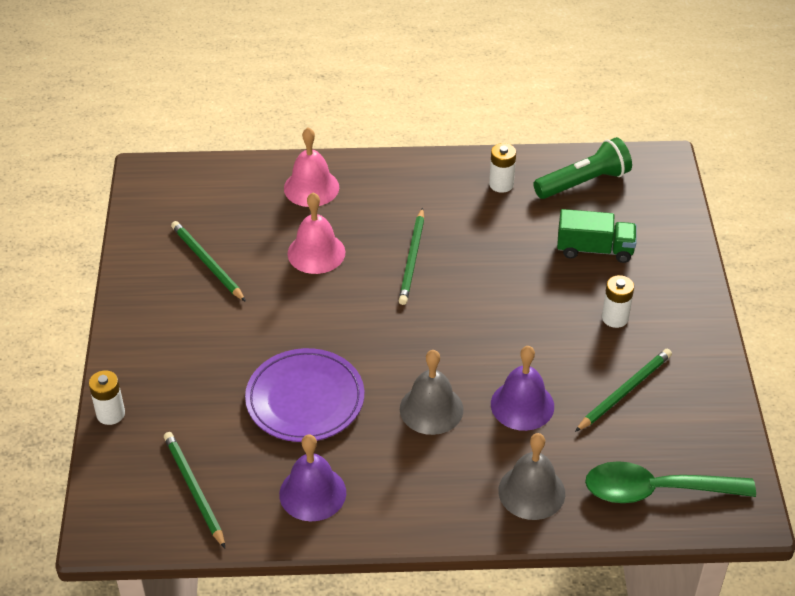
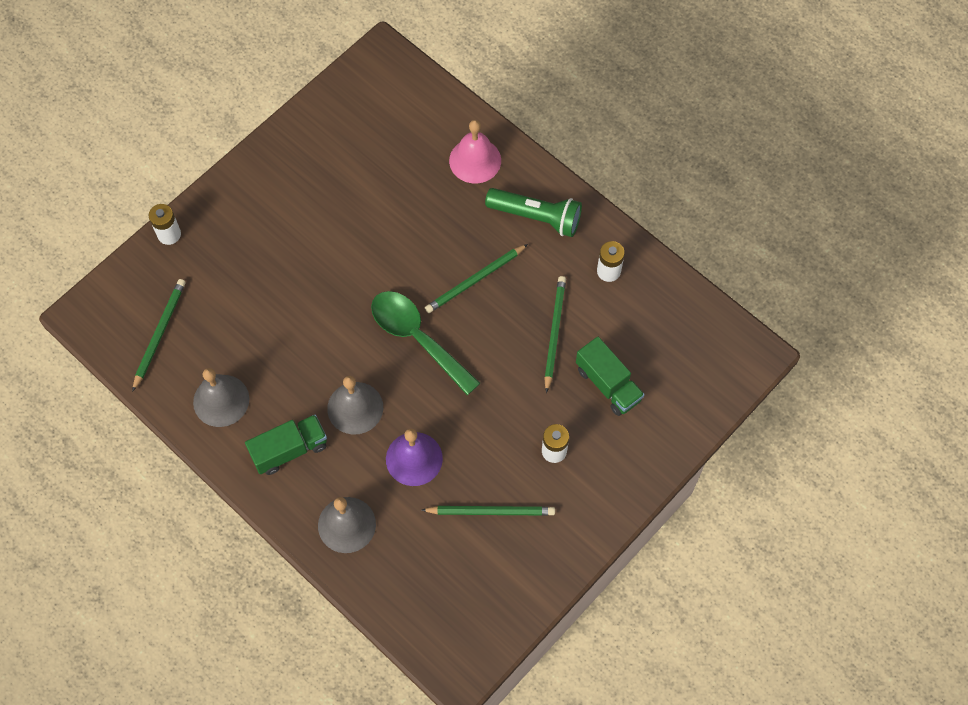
camera: 45 degrees right, 20 degrees up
(207, 263) = (342, 166): green pencil -> green pencil (554, 332)
(305, 399) = (288, 328): purple plate -> none
(312, 493) = (221, 400): purple bell -> grey bell
(316, 253) = (418, 219): pink bell -> none
(417, 480) = (289, 450): none -> green truck
(583, 182) = (670, 321): green flashlight -> green flashlight (536, 217)
(655, 490) = (422, 599): green spoon -> green spoon (417, 338)

